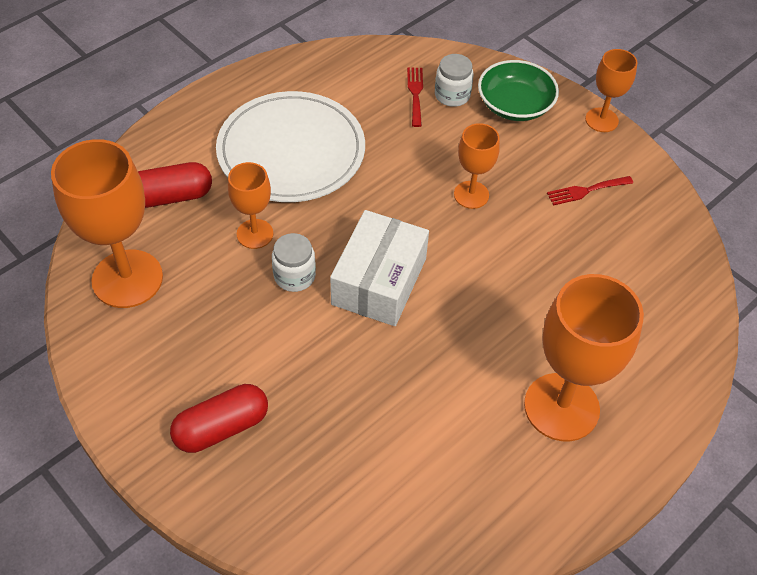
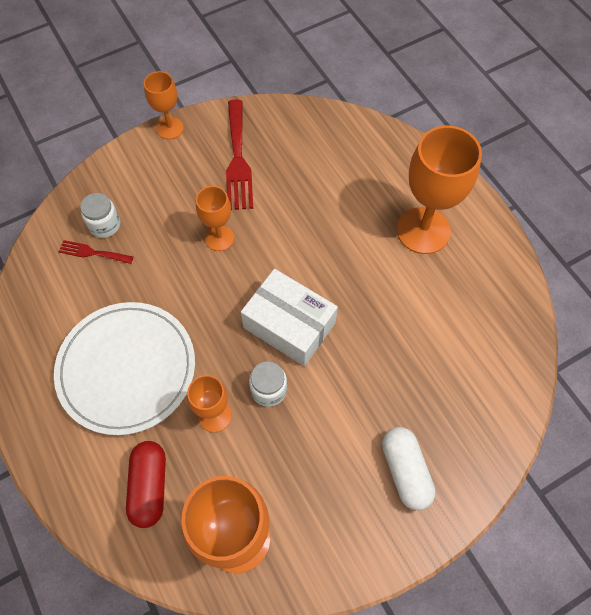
camera: 75 degrees left, 10 degrees up
(222, 427) = (405, 471): red capsule -> white capsule
(515, 105) = (133, 182): green bowl -> none
(586, 191) = (238, 160): red fork -> red fork, size x1.88

